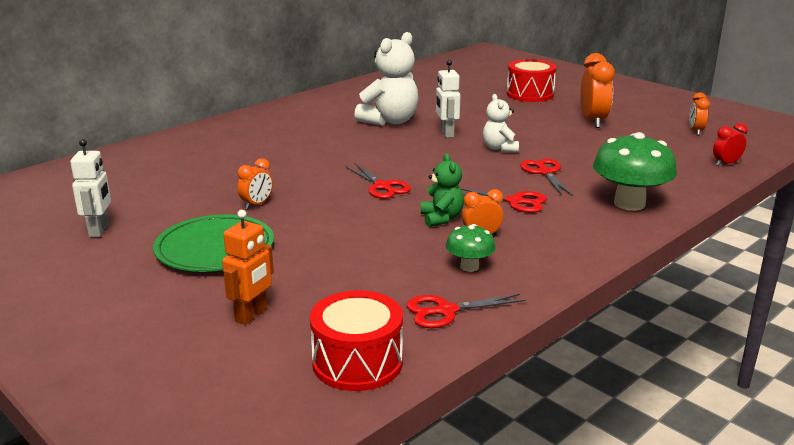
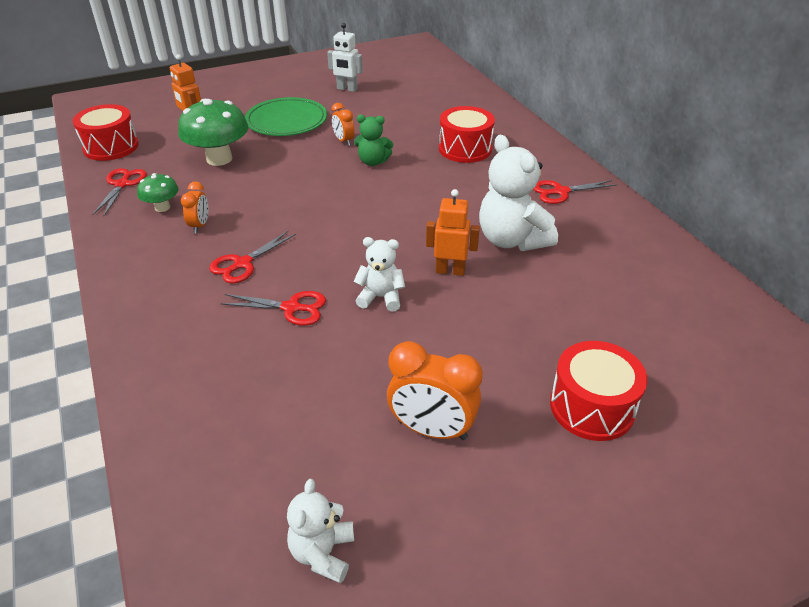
camera: 110 degrees right, 15 degrees up
(248, 150) = (465, 149): none -> red drum
(382, 186) = (334, 199): red scissors -> red scissors (561, 192)
(441, 218) = (247, 214): green teddy bear -> green teddy bear (373, 162)
(446, 133) = (450, 271): white robot -> orange robot
(629, 203) = (170, 340): green mushroom -> green mushroom (219, 159)
(695, 131) = (323, 553): orange clock -> white teddy bear
(726, 164) = (185, 505): red clock -> none

